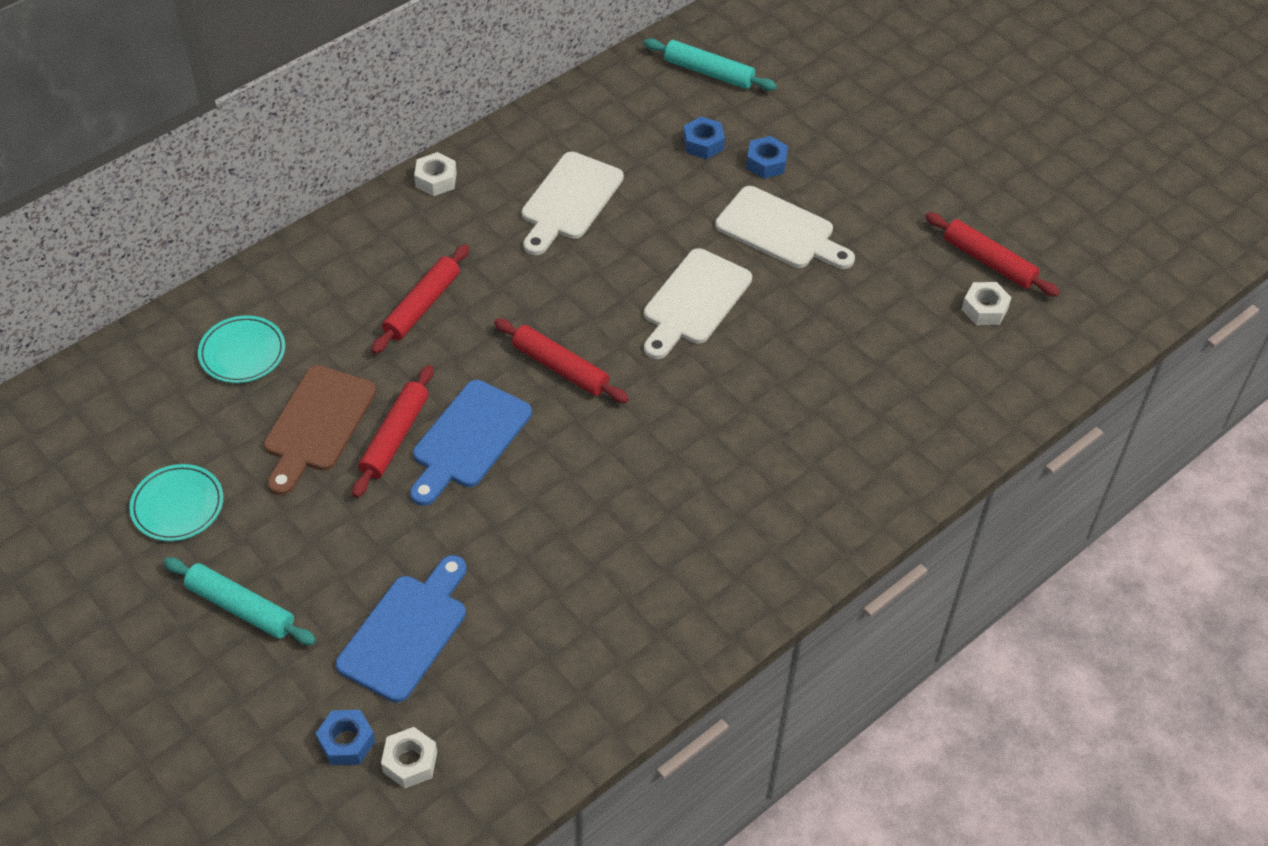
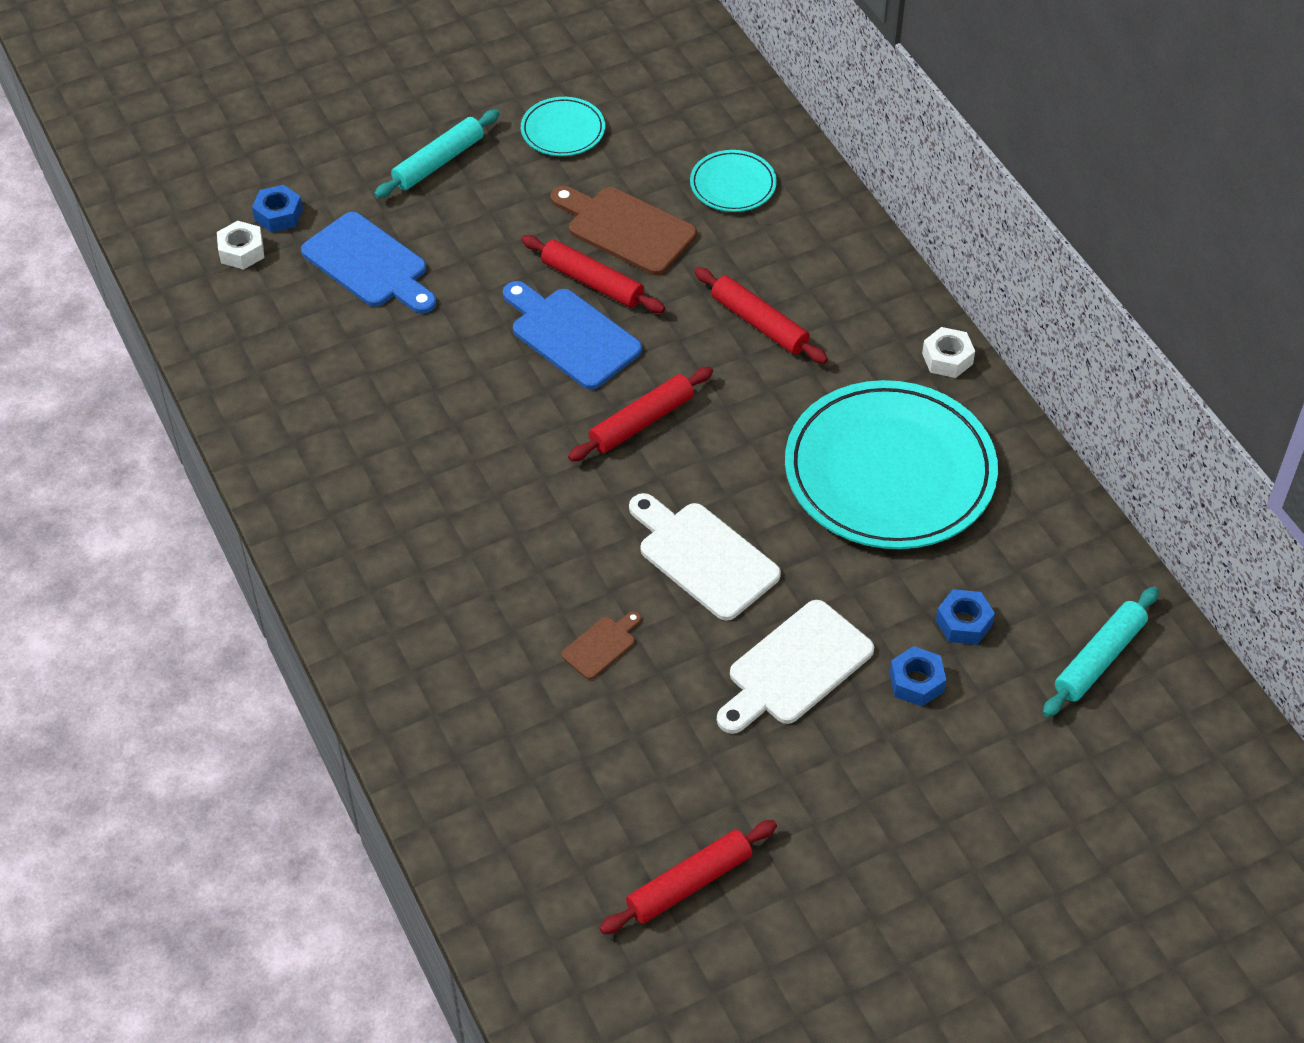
camera: 105 degrees right, 0 degrees up
(569, 201) = (889, 472): white cutting board -> turquoise plate
(805, 350) = (601, 645): none -> brown cutting board
(984, 309) = (612, 852): white nut -> none

